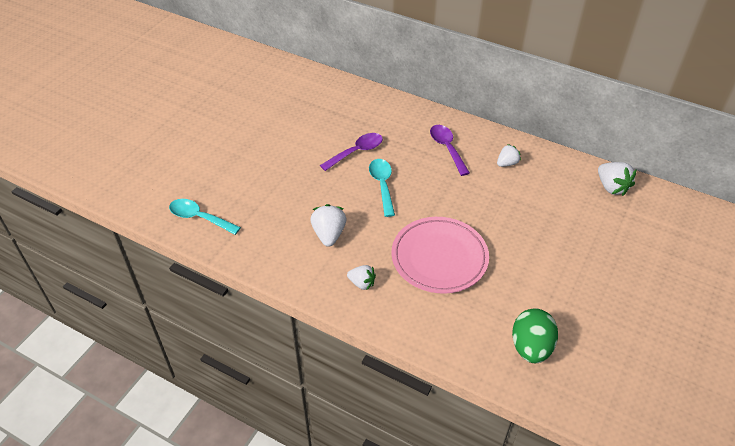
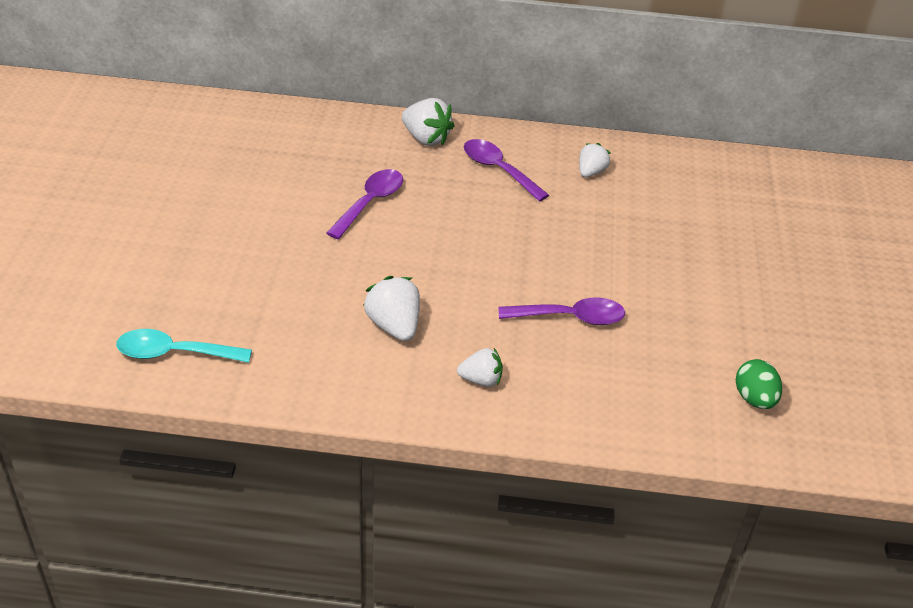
camera: 25 degrees left, 5 degrees down
(382, 185) = (434, 239): turquoise spoon -> none
(439, 258) = (570, 317): pink plate -> purple spoon
(531, 347) = (754, 399): green egg -> green egg, size x0.66
(611, 187) = (740, 172): white strawberry -> white strawberry (426, 138)

